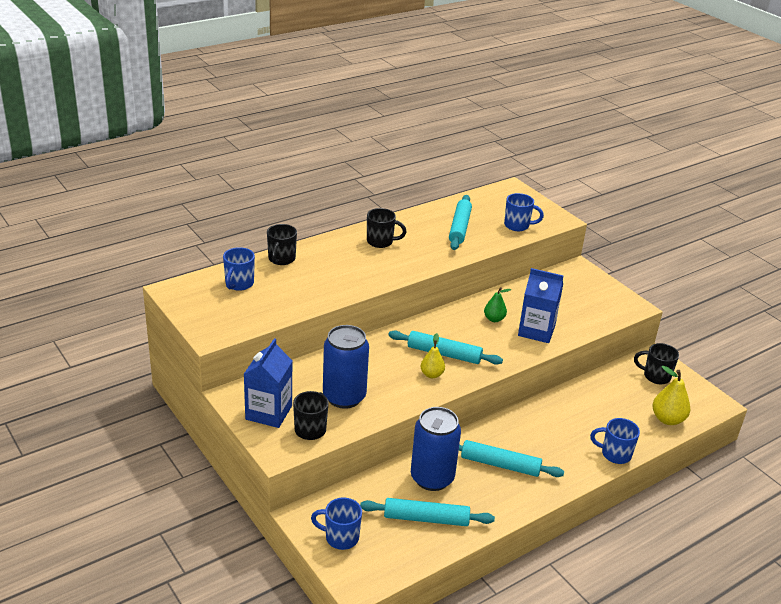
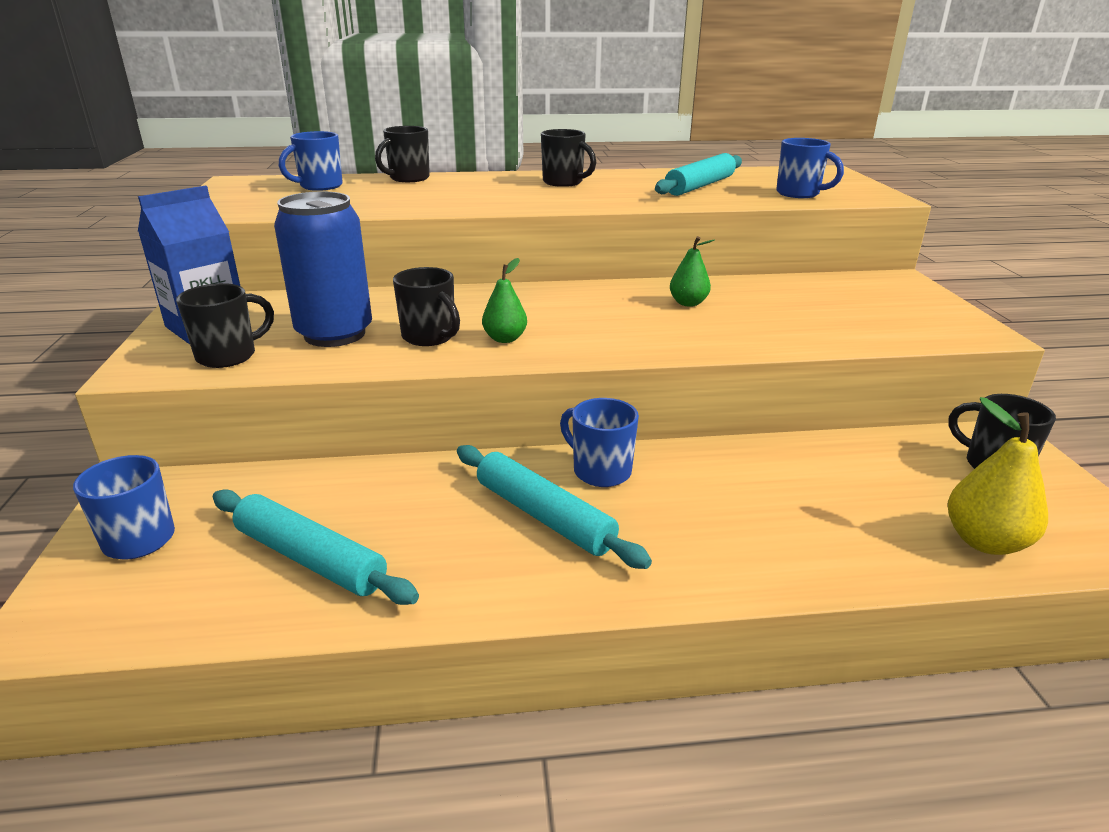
camera: 30 degrees right, 5 degrees down
(394, 384) = (430, 337): none -> black mug
(431, 374) = (505, 339): yellow pear -> green pear
(432, 478) = (399, 499): blue can -> none
(444, 354) = (556, 322): turquoise rolling pin -> none
(536, 331) = (751, 327): blue carton -> none
(615, 454) = (809, 569): blue mug -> blue mug (600, 471)

